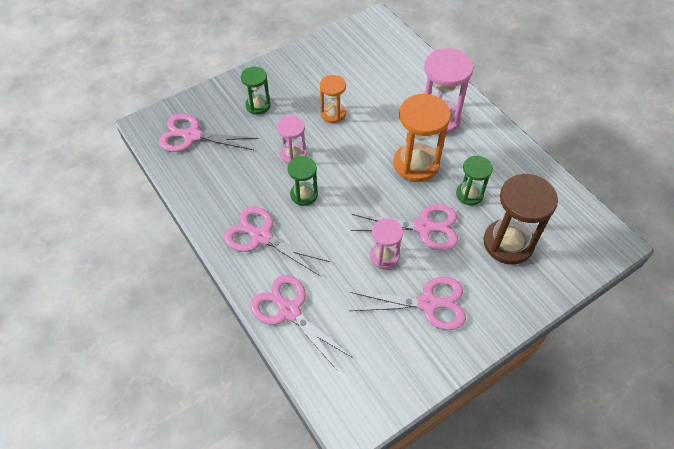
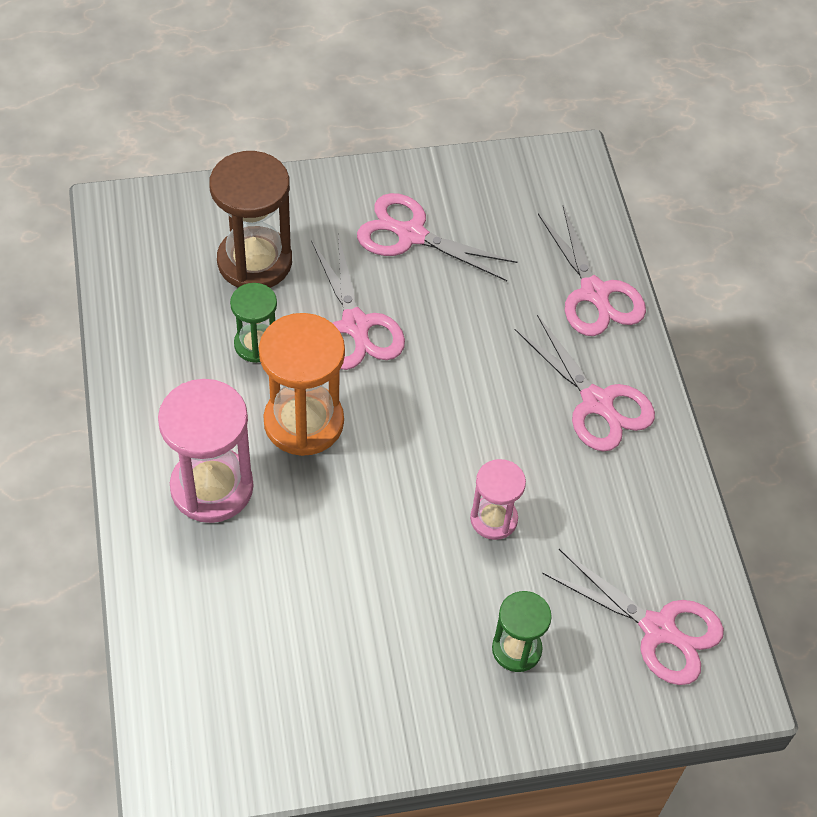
camera: 160 degrees left, 0 degrees up
(304, 194) = (506, 442): green hourglass -> none
(333, 114) = (388, 573): orange hourglass -> none
(384, 256) = (434, 310): pink hourglass -> none
(423, 227) = (355, 325): pink scissors -> pink scissors turned 135 degrees counterclockwise

